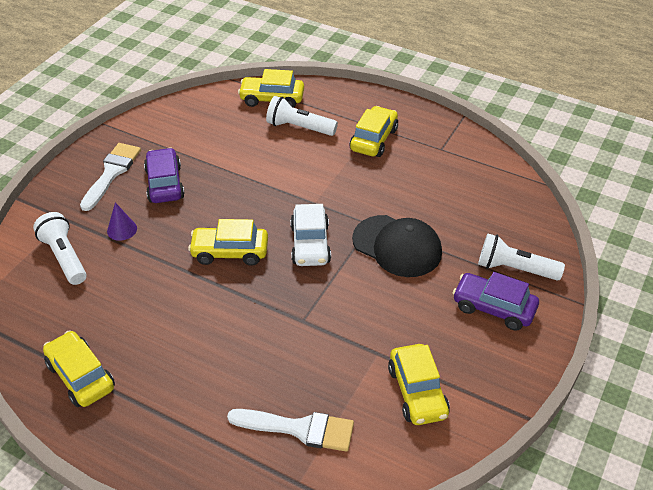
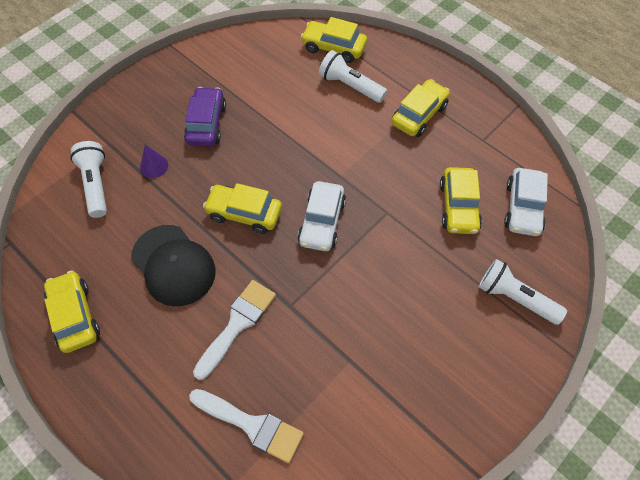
camera: 15 degrees right, 15 degrees up
(112, 173) = (162, 101): white brush -> white brush (237, 324)
(397, 246) = (405, 244): black cap -> black cap (173, 265)
(417, 392) = (375, 415): yellow car -> yellow car (458, 207)
(493, 308) = (479, 338): purple car -> none
(496, 196) = (523, 208): none -> white car

